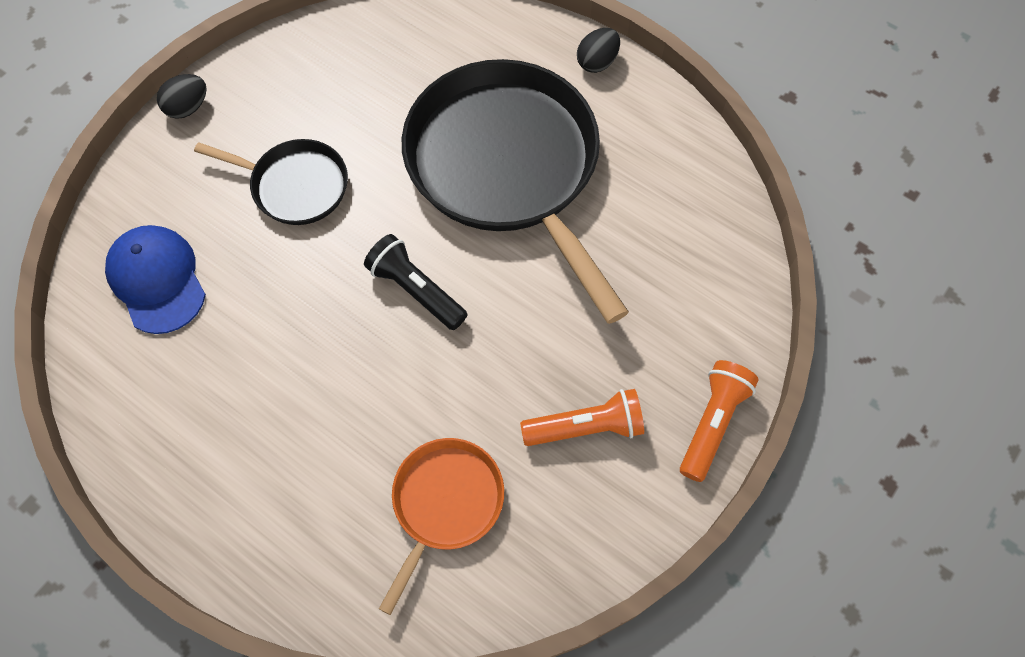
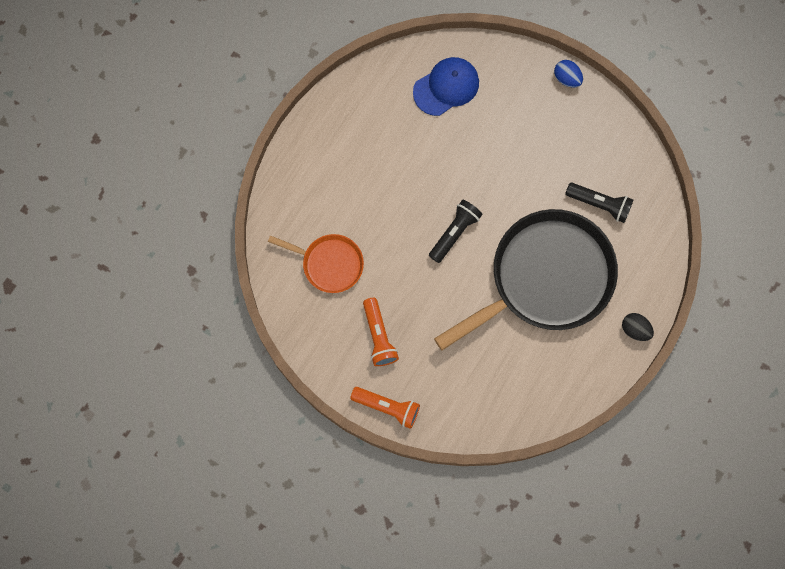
camera: 85 degrees right, 10 degrees up
(188, 107) = (567, 78): black egg -> blue egg
(295, 186) = (518, 152): black pan -> none
(399, 86) = (600, 204): none -> black flashlight

